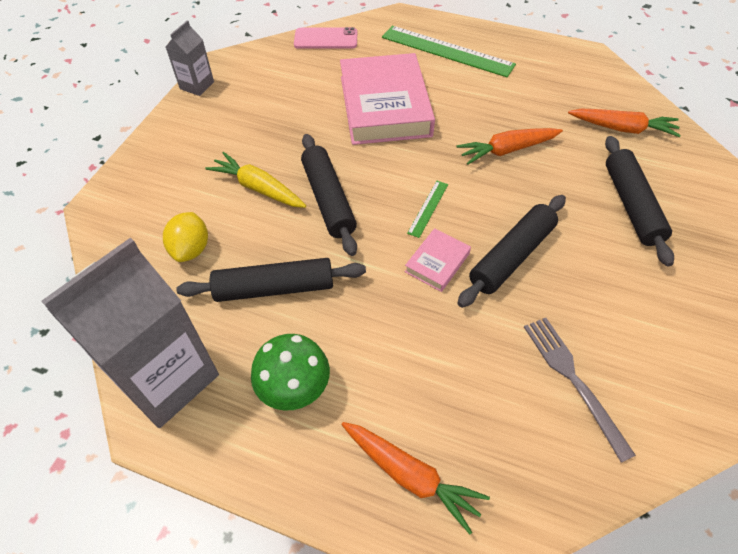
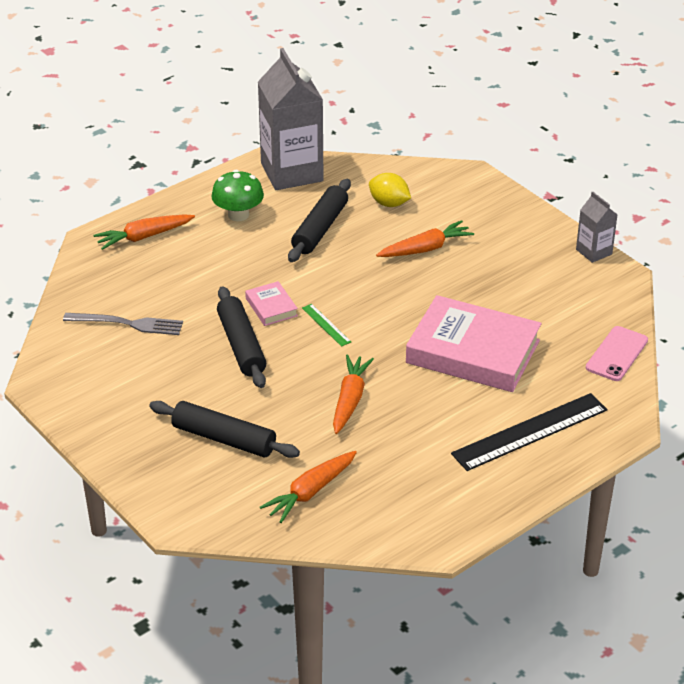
camera: 120 degrees right, 15 degrees down
(258, 188) = (425, 249): yellow carrot -> orange carrot
(328, 200) = (381, 278): black rolling pin -> none
(447, 51) = (530, 432): green ruler -> black ruler

